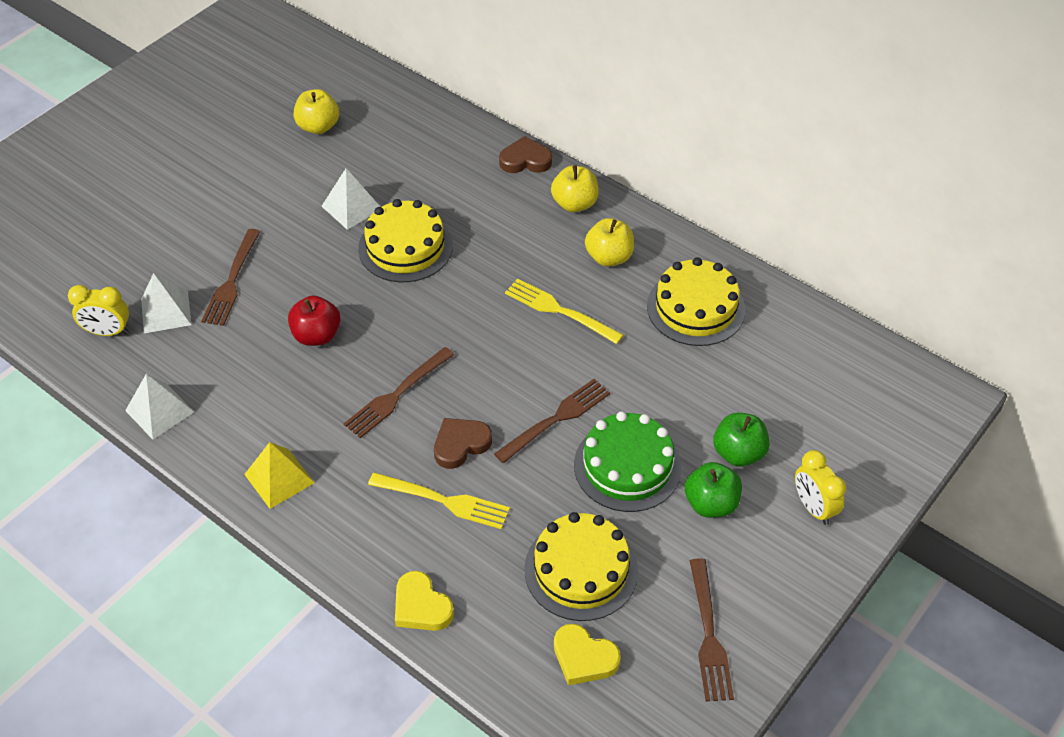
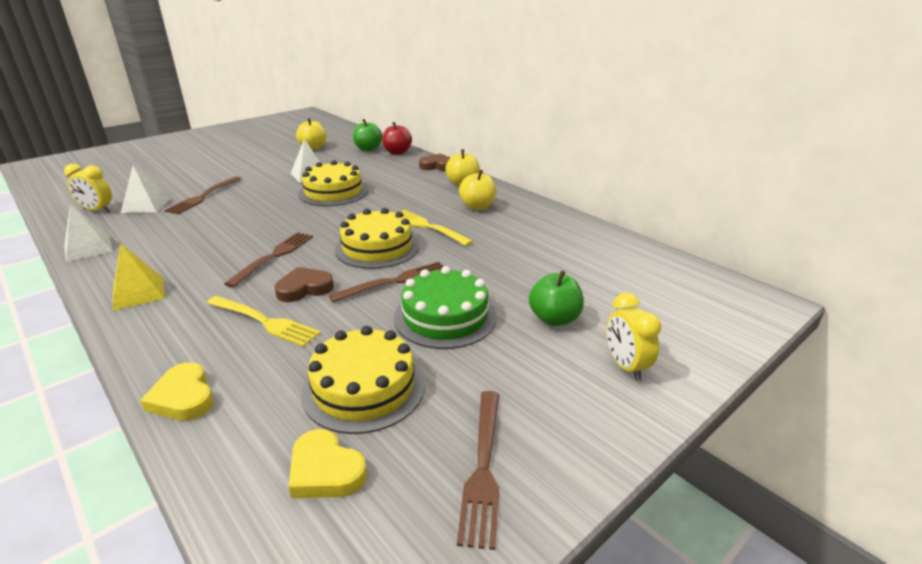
camera: 10 degrees right, 20 degrees down
(317, 335) = (238, 223): red apple -> red apple (397, 152)
(397, 394) = (274, 256): brown fork -> brown fork turned 150 degrees clockwise
(695, 308) = (537, 234): yellow cake -> yellow cake (377, 247)
(711, 504) = (518, 351): green apple -> green apple (368, 149)

